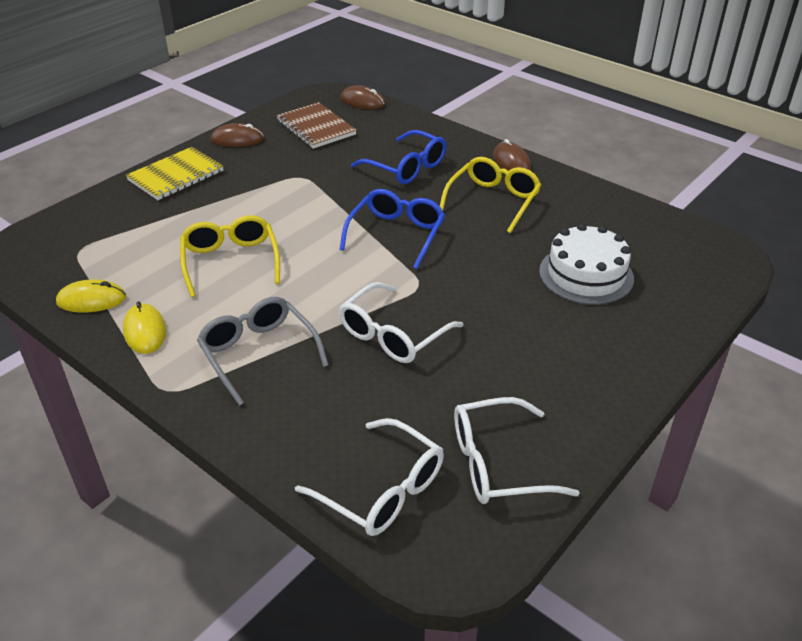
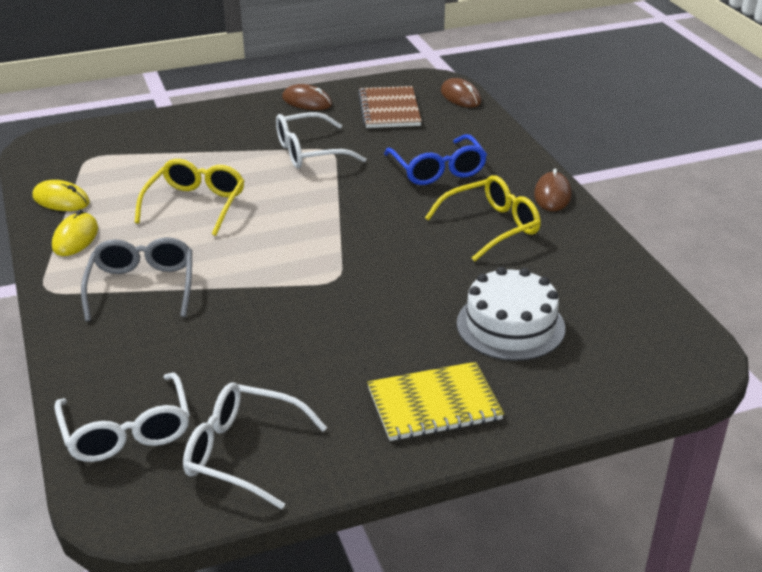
camera: 30 degrees right, 5 degrees down
(176, 176) = (223, 119): yellow notebook -> yellow notebook (434, 404)
(392, 335) = (267, 312): white glasses -> white glasses (309, 152)
(396, 234) = (363, 227): blue glasses -> none

